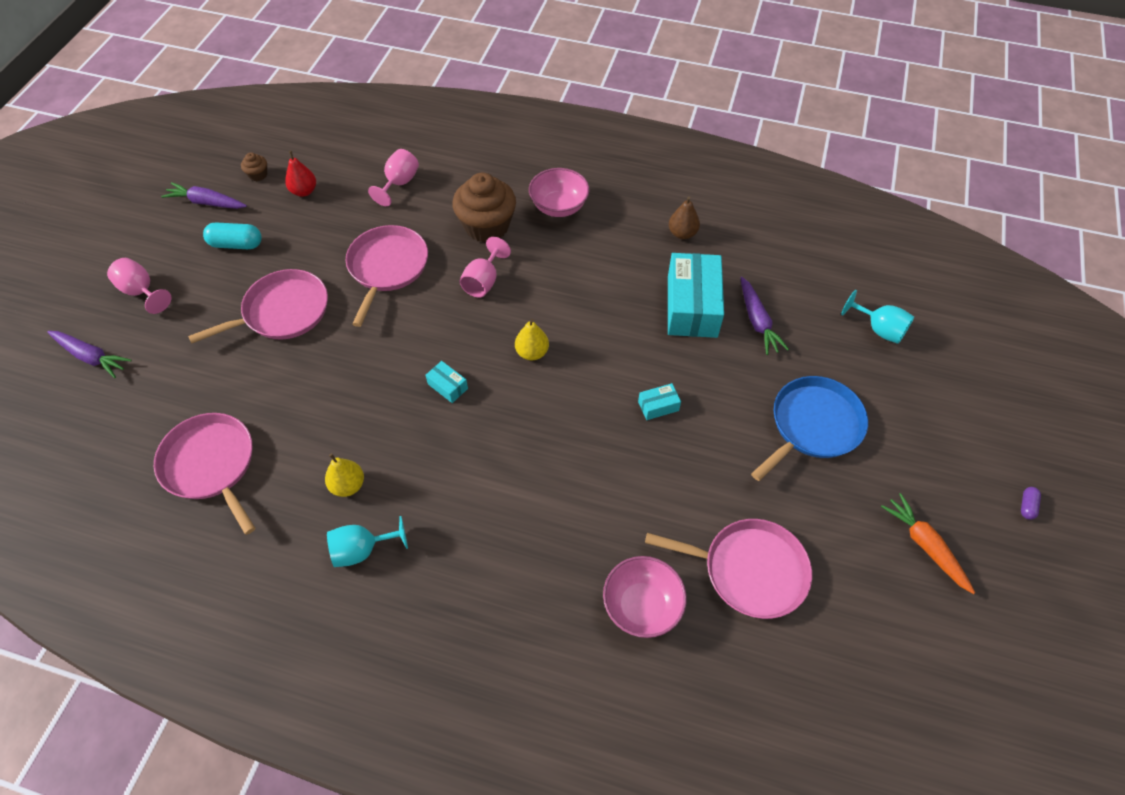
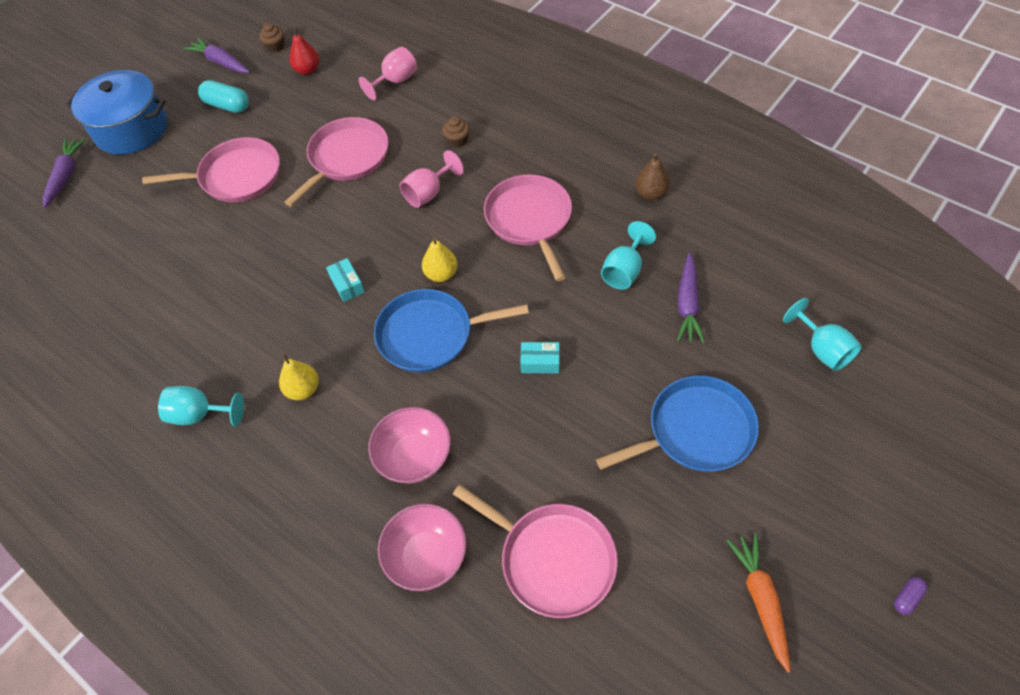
camera: 25 degrees right, 0 degrees up
(91, 357) = (66, 176): purple carrot -> purple carrot turned 135 degrees counterclockwise
(142, 291) = (131, 129): pink goblet -> blue pot
(211, 465) = (113, 298): pink pan -> pink pan (530, 220)
(348, 485) = (216, 351): yellow pear -> yellow pear (303, 389)
(486, 226) = (457, 140): brown cupcake -> brown cupcake, size x0.43
(549, 410) = (430, 335): none -> blue pan
(559, 207) = (536, 137): pink bowl -> pink bowl (414, 457)
(692, 306) = (624, 271): turquoise box -> turquoise goblet

